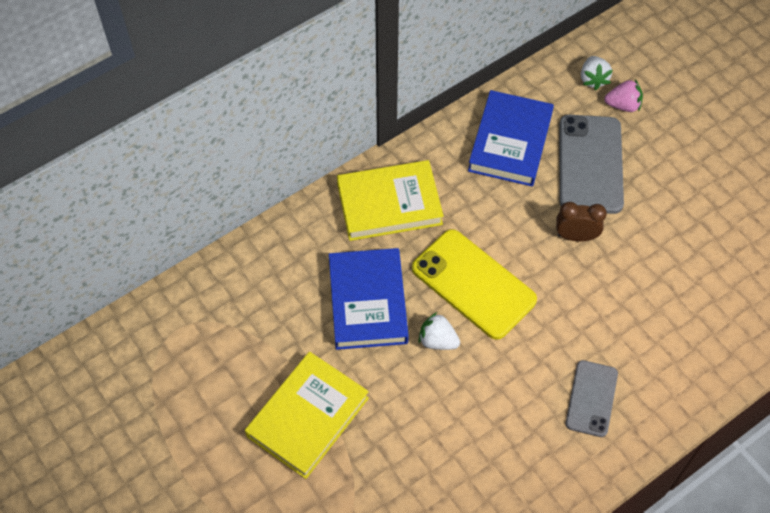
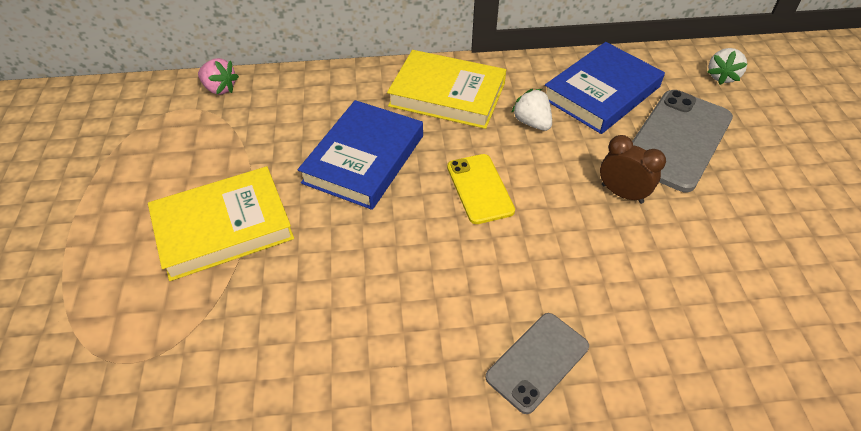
camera: 30 degrees right, 10 degrees down
(437, 340) = (404, 221): white strawberry -> white strawberry (532, 123)
(473, 284) = (479, 188): yellow phone -> yellow phone, size x0.60
(623, 105) = (744, 106): pink strawberry -> pink strawberry (220, 88)

